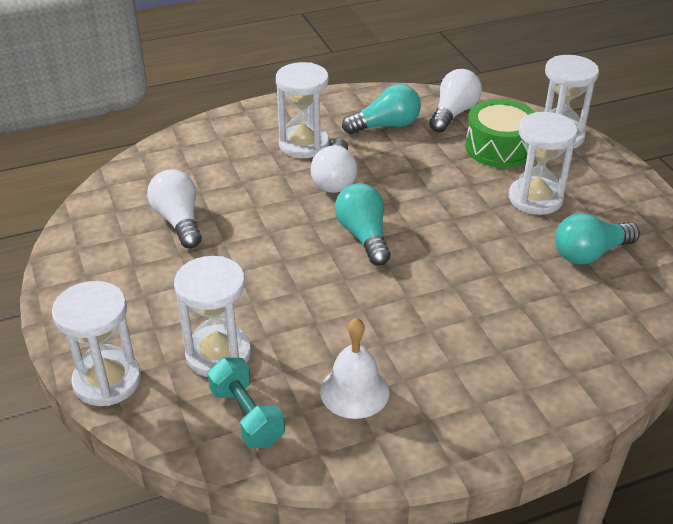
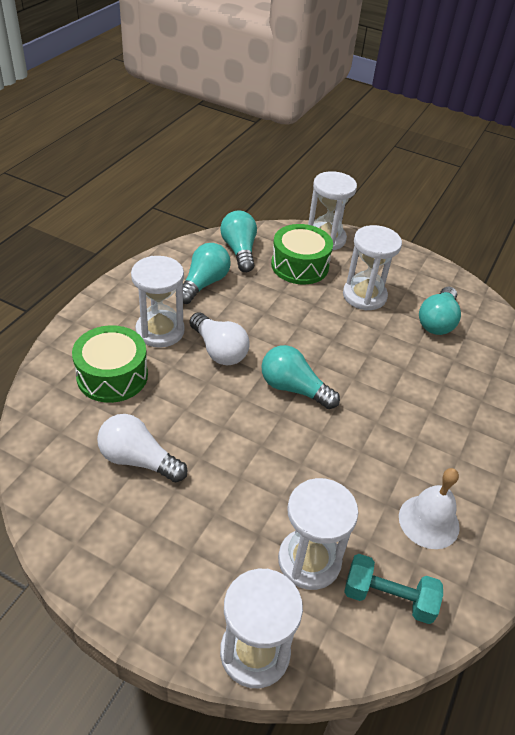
camera: 45 degrees left, 5 degrees up
(228, 158) = (112, 376): none -> green drum
(453, 113) = (239, 251): white light bulb -> turquoise light bulb

